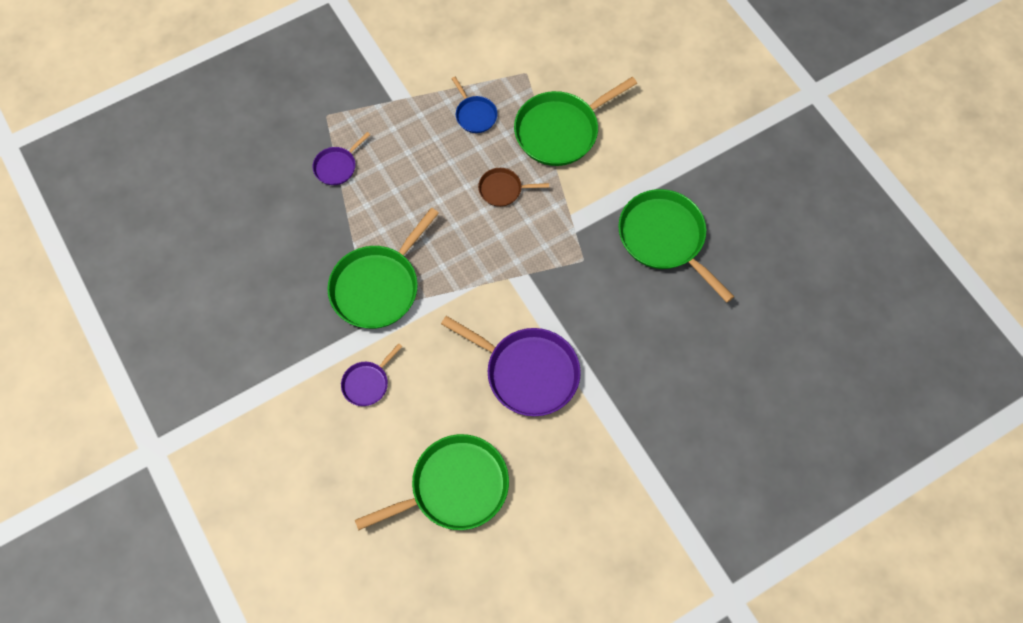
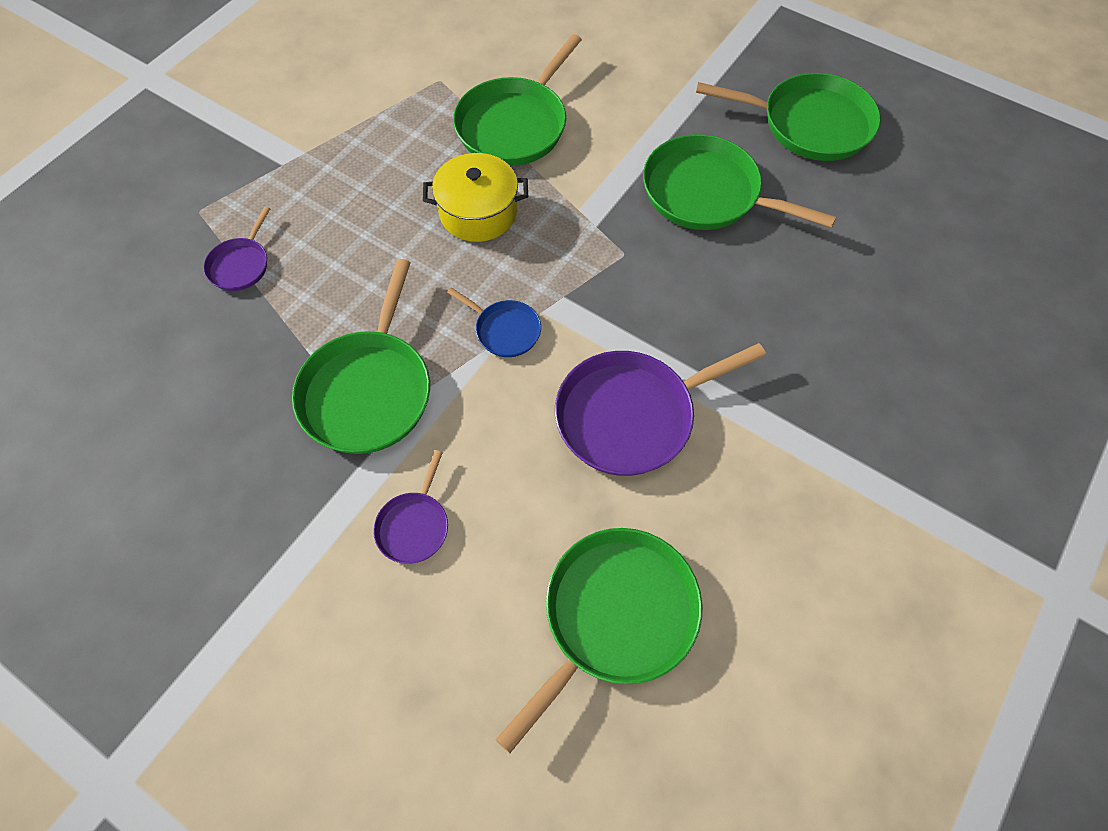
camera: 25 degrees left, 5 degrees down
(475, 115) = (399, 144): blue pan -> blue pan (505, 330)
(503, 189) = (478, 212): brown pan -> yellow pot
(528, 372) = (631, 416): purple pan -> purple pan turned 150 degrees clockwise
(771, 214) = (810, 124): none -> green pan

